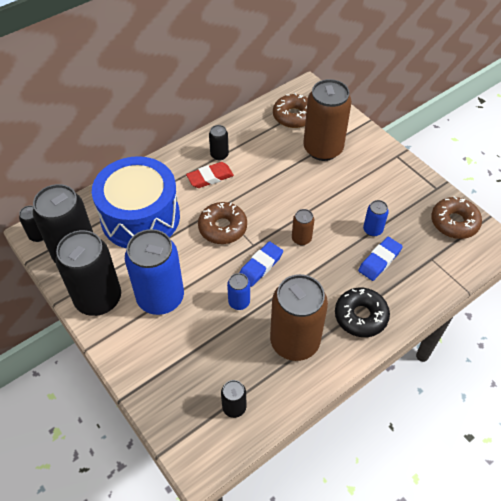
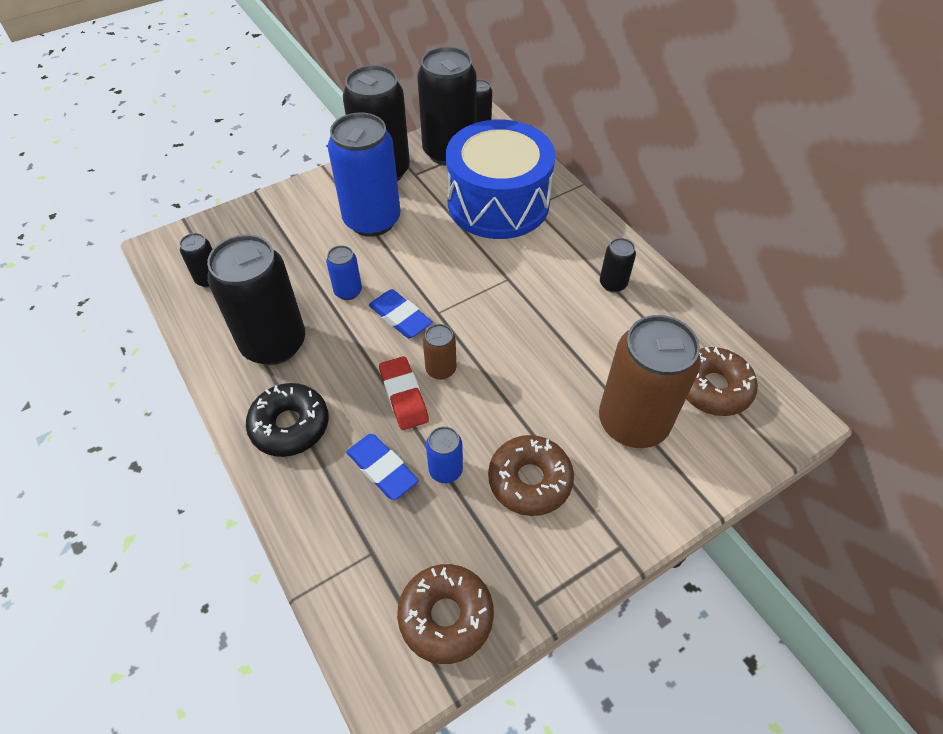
camera: 95 degrees right, 0 degrees up
(210, 177) = (566, 272): red eraser -> red eraser (403, 396)
(222, 228) = (472, 281): brown donut -> brown donut (530, 480)
(294, 341) = (274, 343): brown can -> black can

